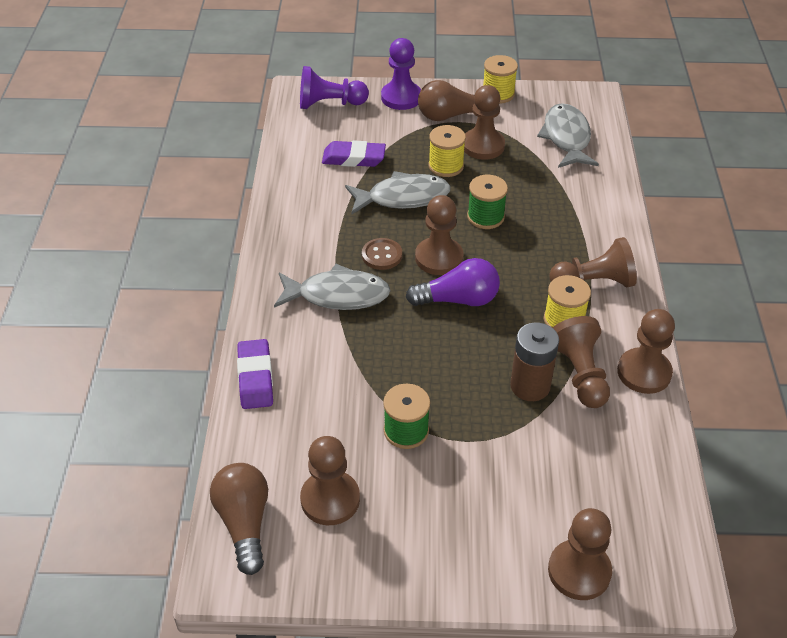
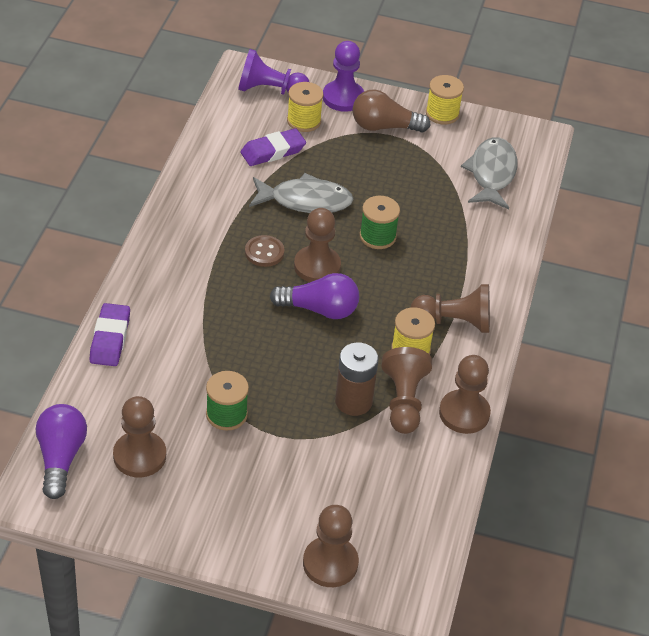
camera: 10 degrees right, 0 degrees up
(244, 523) = (61, 458): brown light bulb -> purple light bulb
(337, 295) = (209, 281): grey fish -> none
(353, 158) = (273, 151): purple eraser -> purple eraser turned 45 degrees counterclockwise
(446, 166) = (359, 178): yellow spool -> yellow spool (304, 121)
(483, 146) = (404, 165): brown pawn -> none

